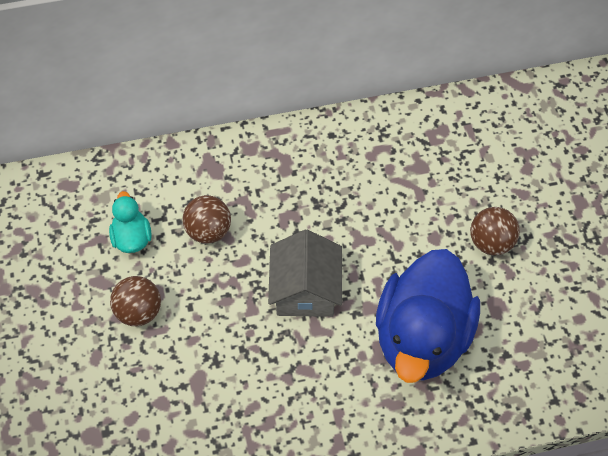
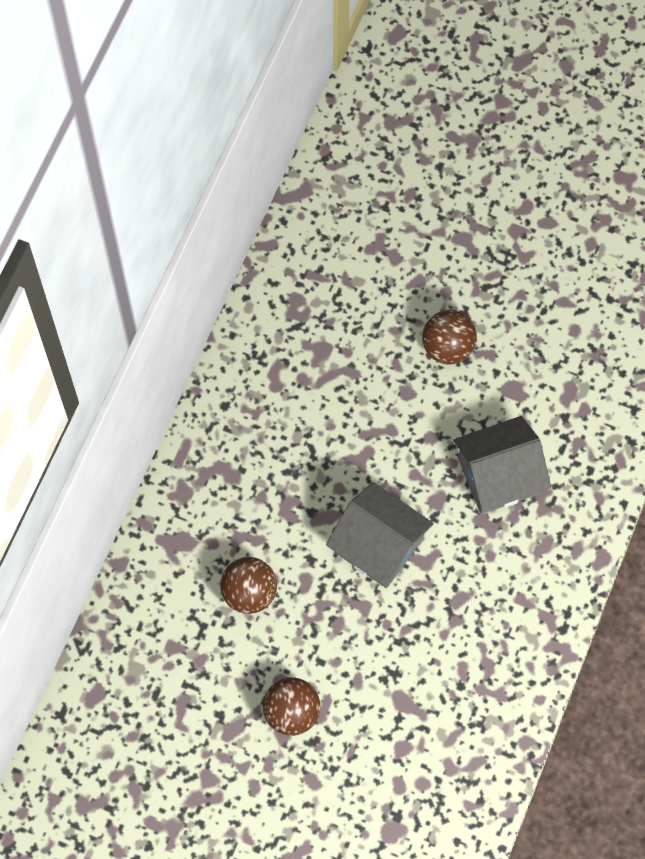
camera: 55 degrees left, 10 degrees up
(132, 238) = (204, 670): turquoise duck -> none
(422, 337) = (498, 476): blue duck -> grey house

